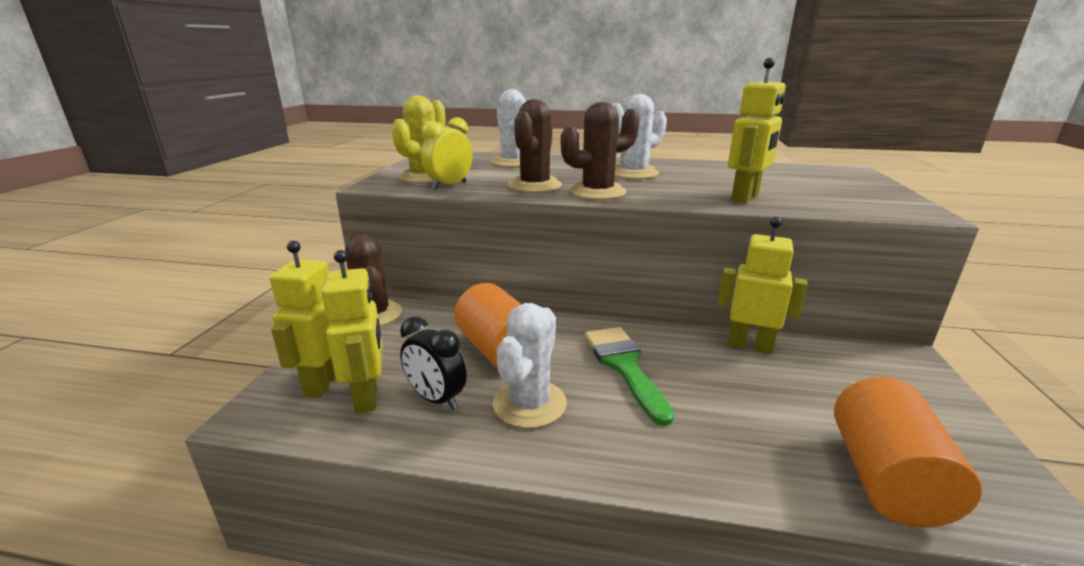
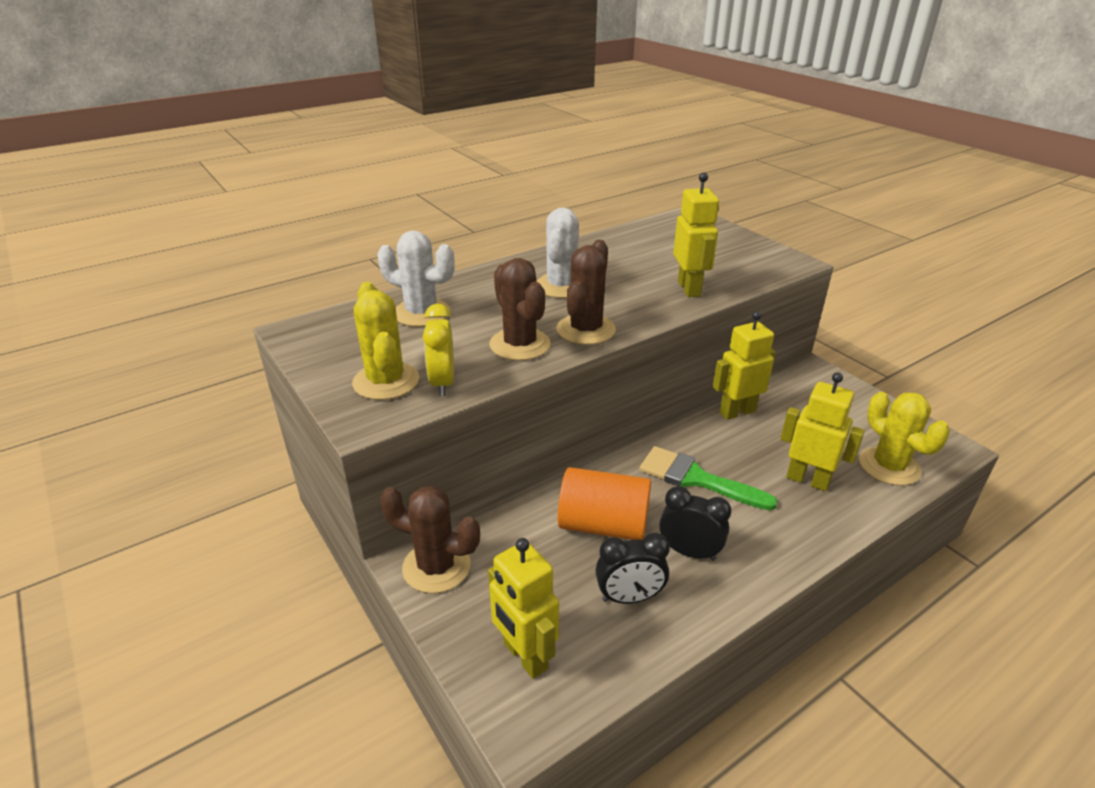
camera: 45 degrees left, 10 degrees up
(368, 396) = (580, 637): yellow robot -> yellow robot (807, 480)
(529, 404) = (689, 552): white cactus -> black clock
(885, 478) = (889, 466): orange cylinder -> yellow cactus

